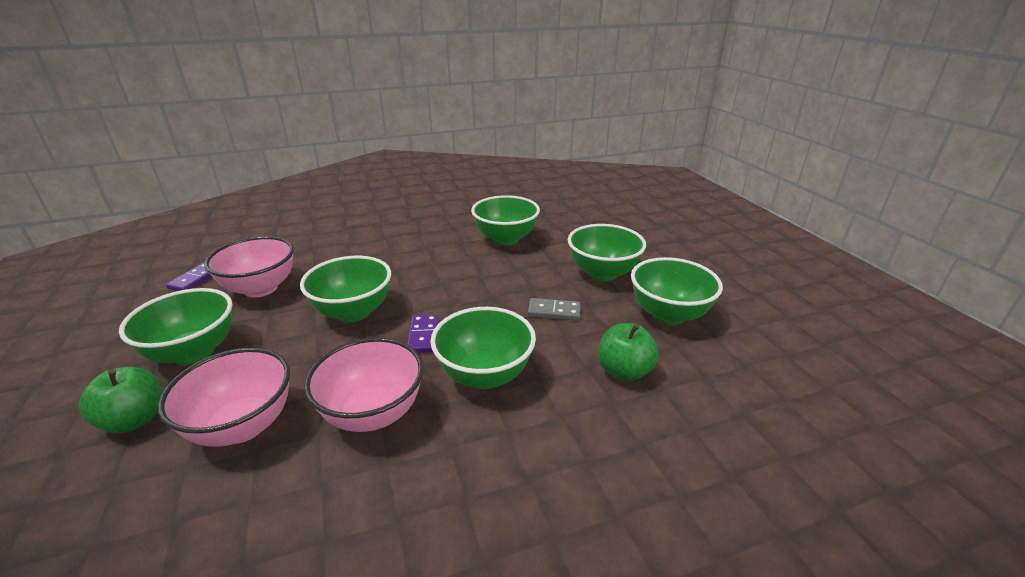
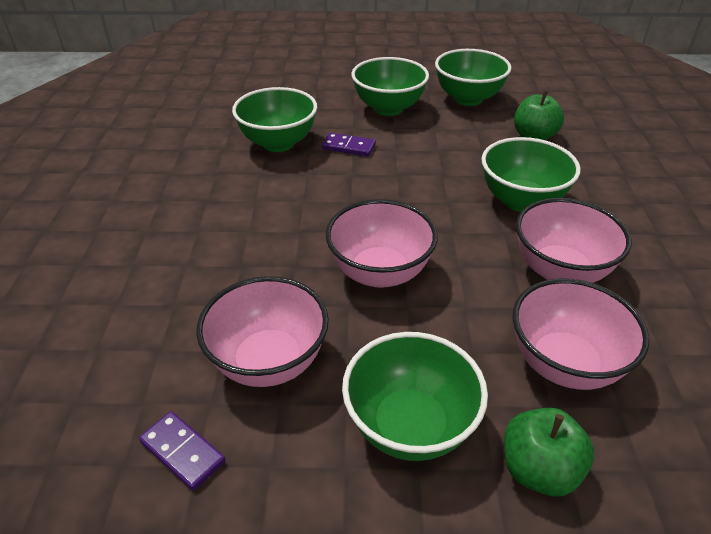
camera: 70 degrees left, 10 degrees up
(353, 312) = (380, 272): green bowl -> pink bowl
(423, 336) = (448, 227): purple domino -> purple domino (348, 147)
(554, 311) = (440, 147): grey domino -> none

